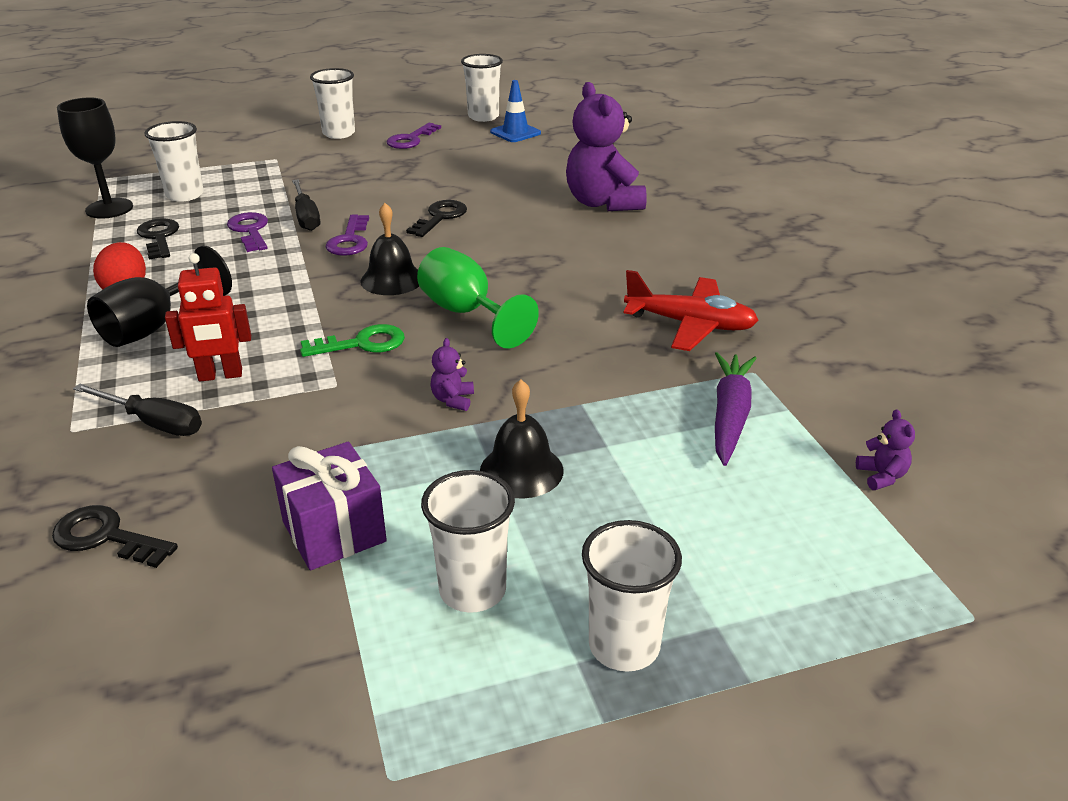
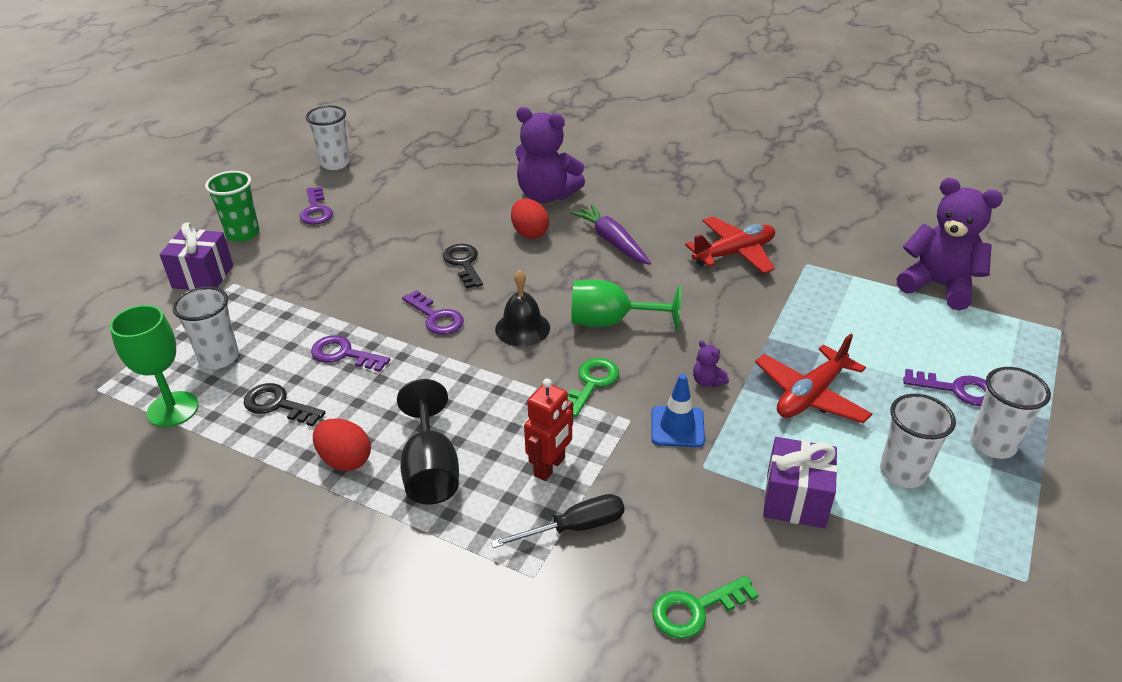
camera: 45 degrees left, 5 degrees up
(106, 537) = (695, 609): black key -> green key
(109, 208) = (173, 409): black goblet -> green goblet
(268, 147) = (203, 276): none -> purple gift
(306, 217) = (365, 318): black screwdriver -> none
(339, 133) = (243, 234): white cup -> green cup
(515, 133) = (386, 167): blue traffic cone -> blue traffic cone (677, 427)
(521, 470) = (810, 395): black bell -> red plane
(533, 222) = (529, 233): none -> red egg
(691, 573) = (957, 389): none -> purple key
(730, 416) = (838, 296): purple carrot -> purple carrot (612, 242)
(881, 476) = (938, 286): purple teddy bear -> purple teddy bear, size x2.50

